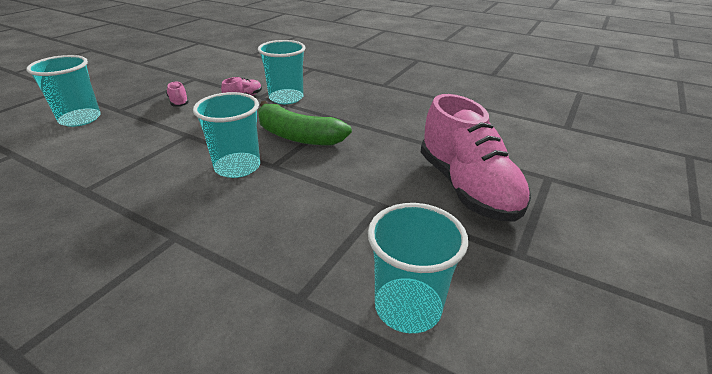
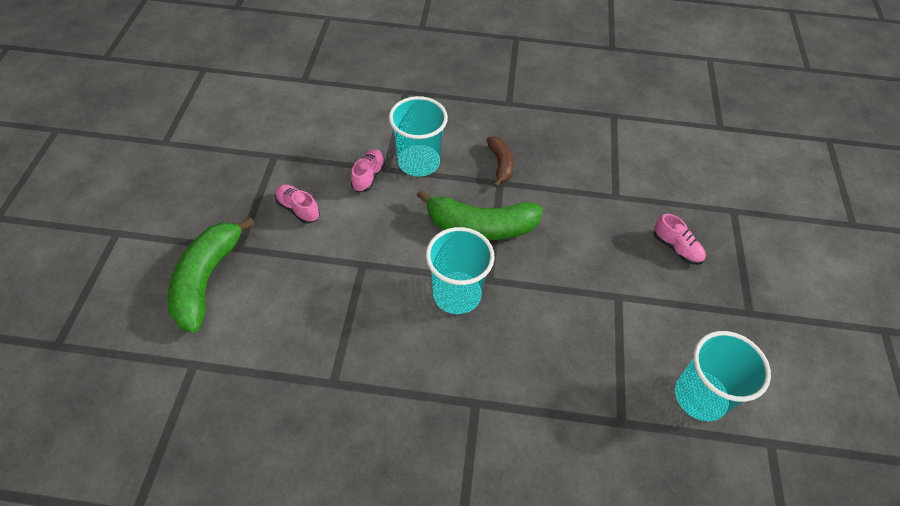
camera: 25 degrees left, 20 degrees up
(80, 119) = (207, 279): turquoise cup -> green banana
(347, 110) = (500, 164): none -> brown banana
(467, 187) = (676, 248): pink shoe -> pink shoe, size x0.41

